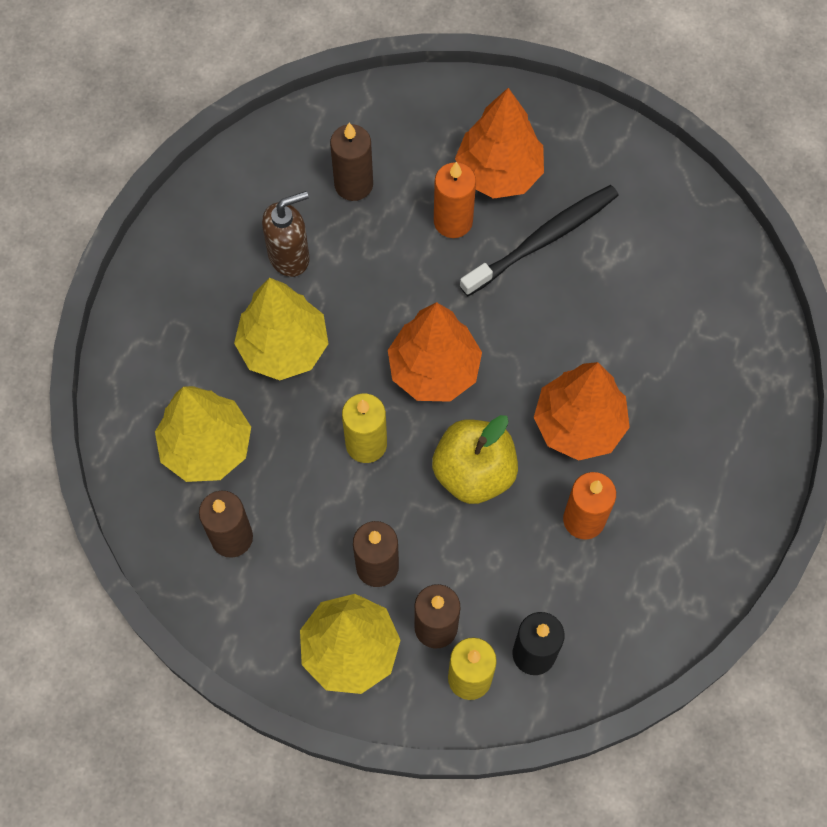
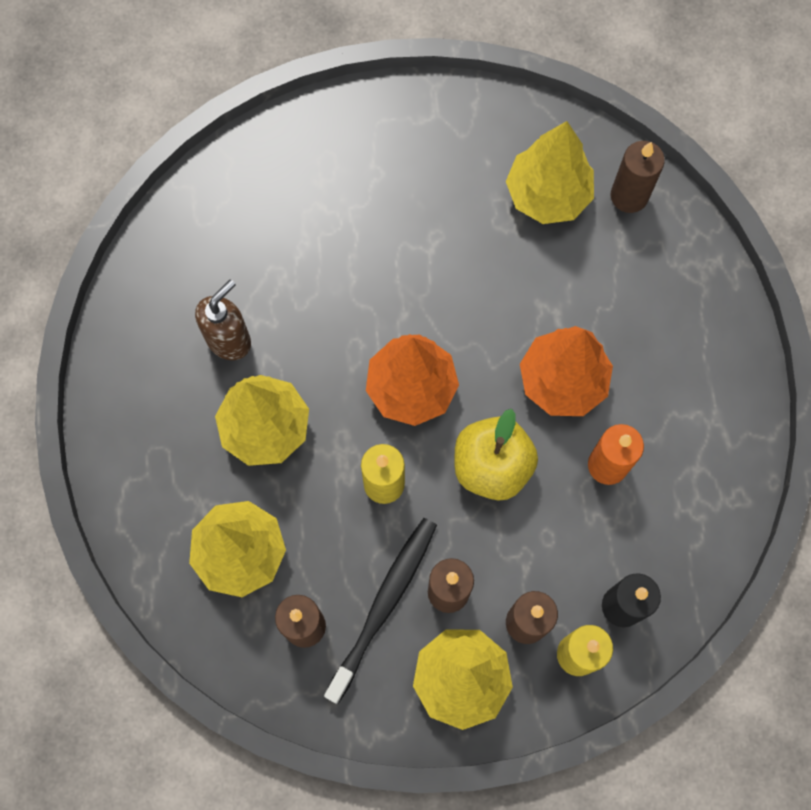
camera: 25 degrees left, 5 degrees up
(353, 184) = (255, 246): brown candle -> brown candle (629, 196)
(453, 221) = (362, 242): orange candle -> none
(499, 173) = (381, 179): orange tree -> none
(543, 239) = (451, 224): black toothbrush -> black toothbrush (384, 604)
(648, 251) = (548, 195): none -> yellow tree

